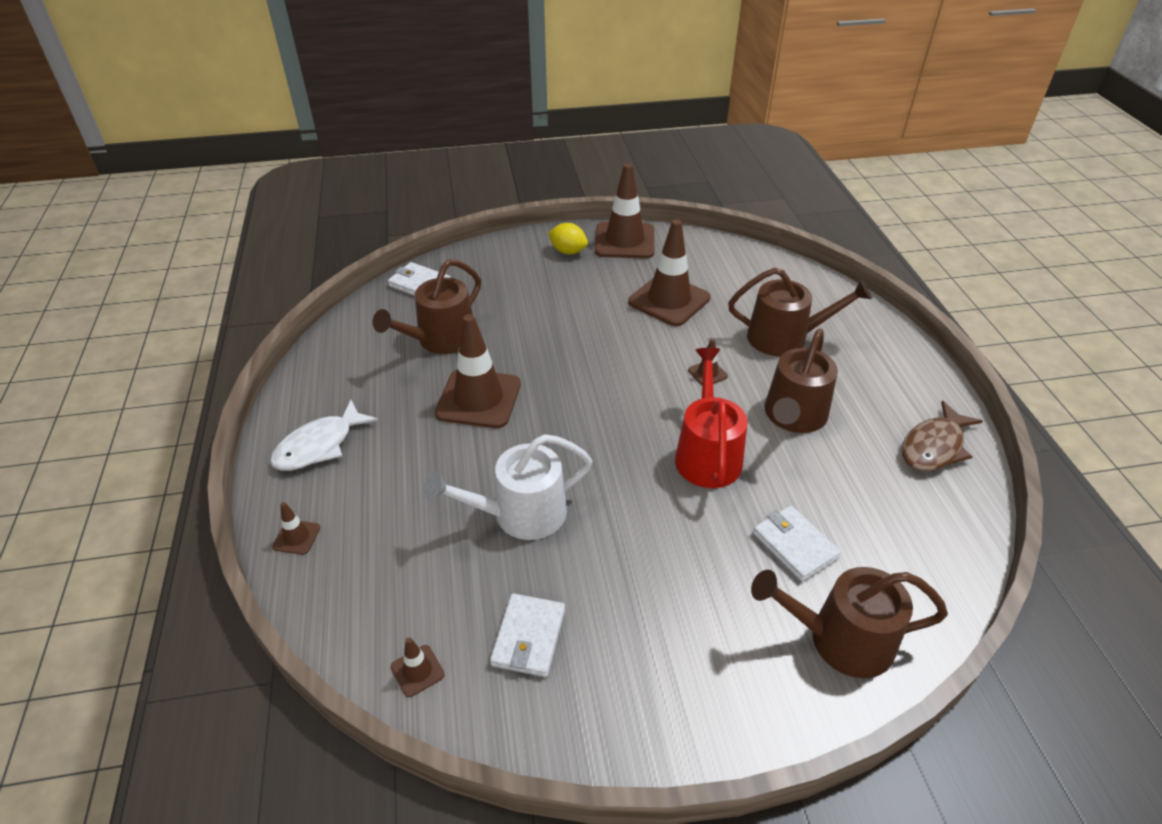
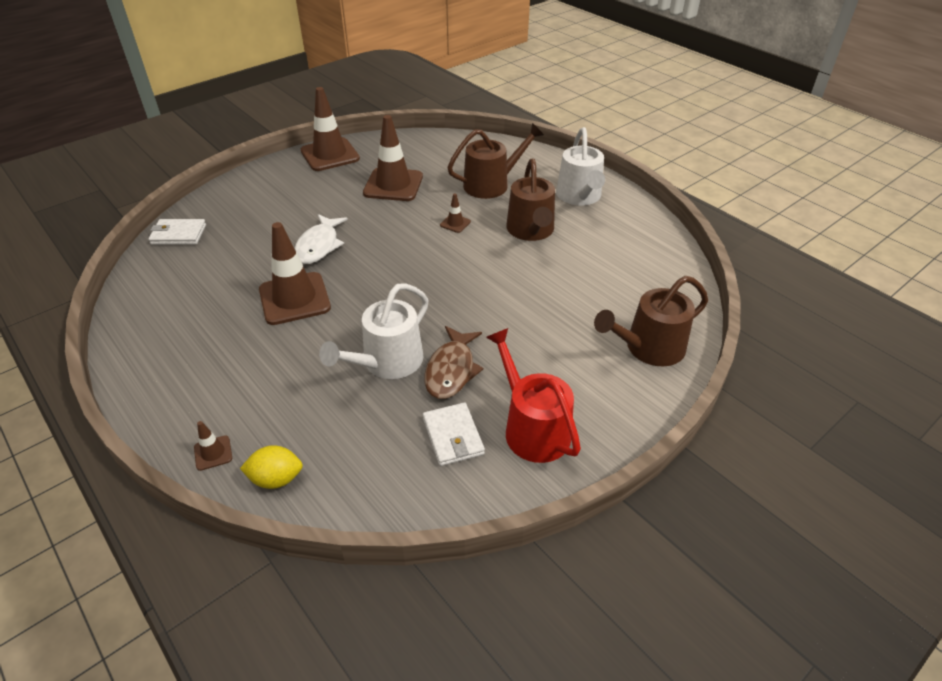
camera: 30 degrees left, 0 degrees up
(319, 445) = (180, 381): white fish -> white fish (319, 246)
(417, 671) = (387, 495): brown traffic cone -> none
(441, 339) = (230, 268): brown watering can -> none
(568, 251) = (290, 174): yellow lemon -> yellow lemon (276, 479)
(707, 454) = (492, 274): red watering can -> red watering can (532, 428)
(794, 545) = (585, 306): white wallet -> none
(889, 392) = (579, 196): none -> white watering can
(934, 446) = (627, 218): brown fish -> brown fish (451, 370)

